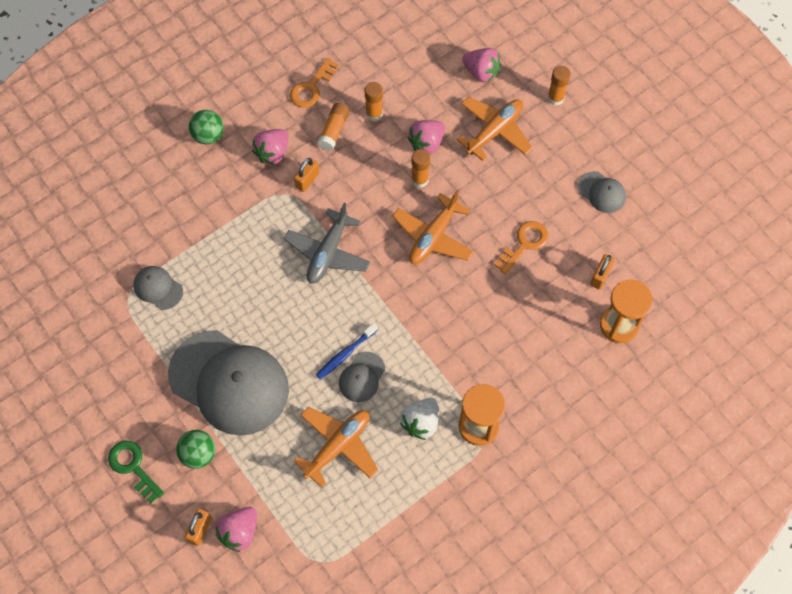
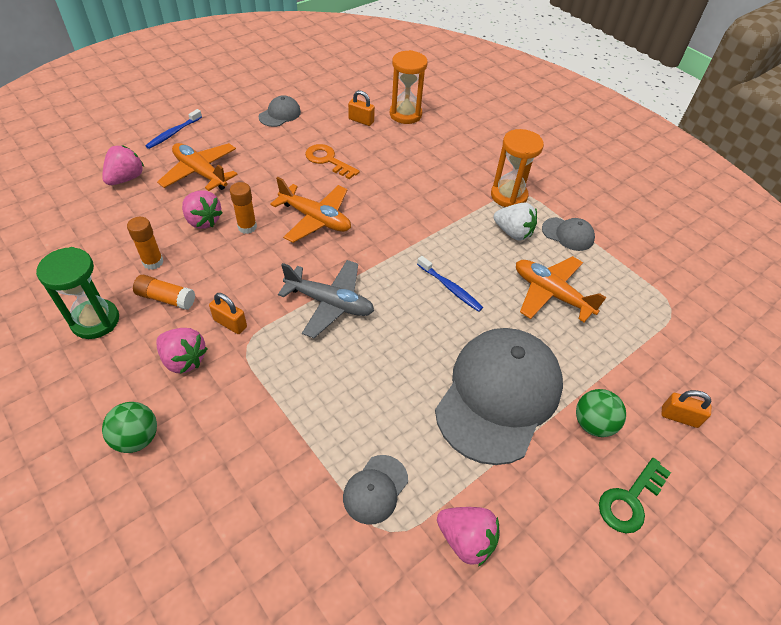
camera: 95 degrees left, 15 degrees down
(239, 532) = (667, 377): pink strawberry -> pink strawberry (466, 539)
(311, 88) = (95, 321): orange key -> green hourglass
(362, 377) = (474, 275): grey cap -> grey cap (568, 234)
(555, 98) = (173, 133): orange glue stick -> blue toothbrush

